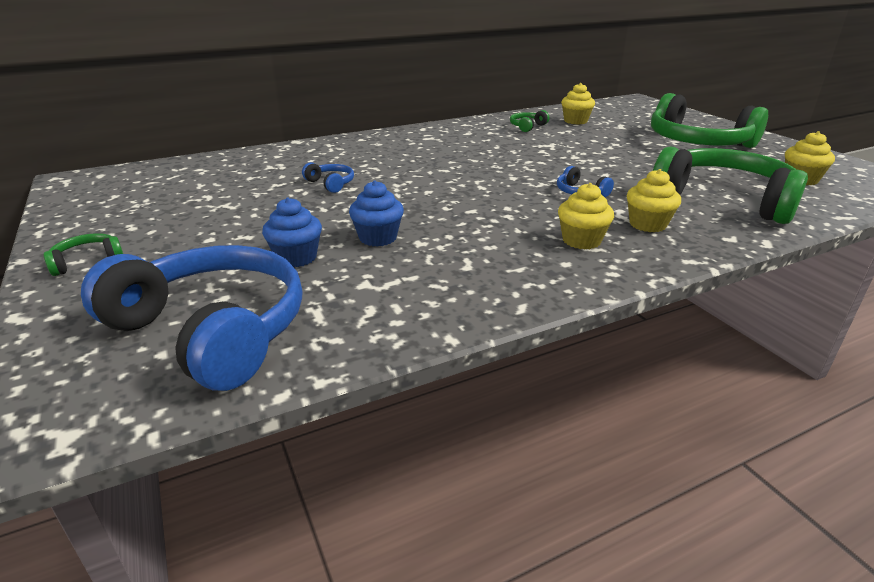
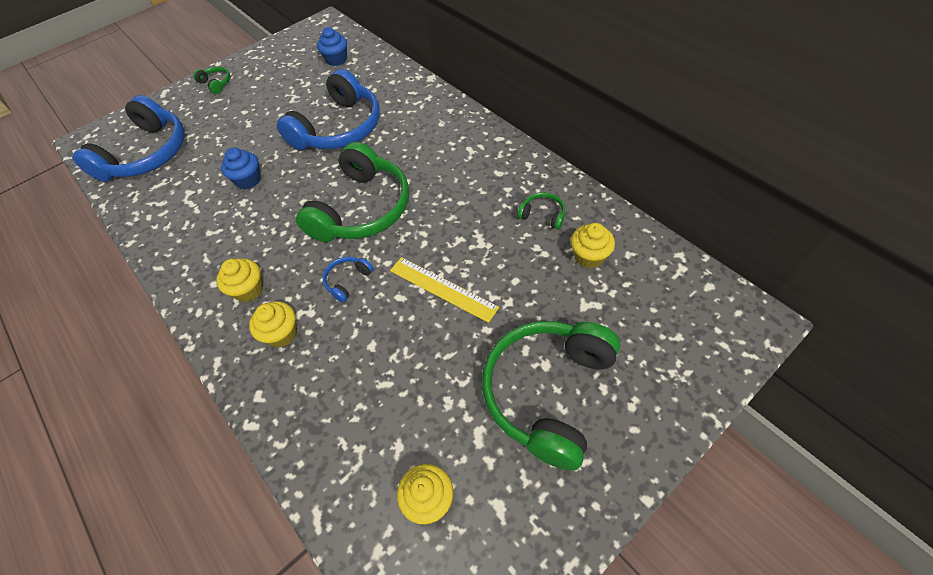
camera: 80 degrees right, 25 degrees up
(296, 257) = (220, 154): blue cupcake -> blue cupcake (336, 60)
(331, 183) = (339, 128): blue headphones -> blue headphones, size x2.46
(598, 160) = (442, 288): none -> yellow ruler
(723, 199) = (348, 401): green headphones -> green headphones (362, 209)

